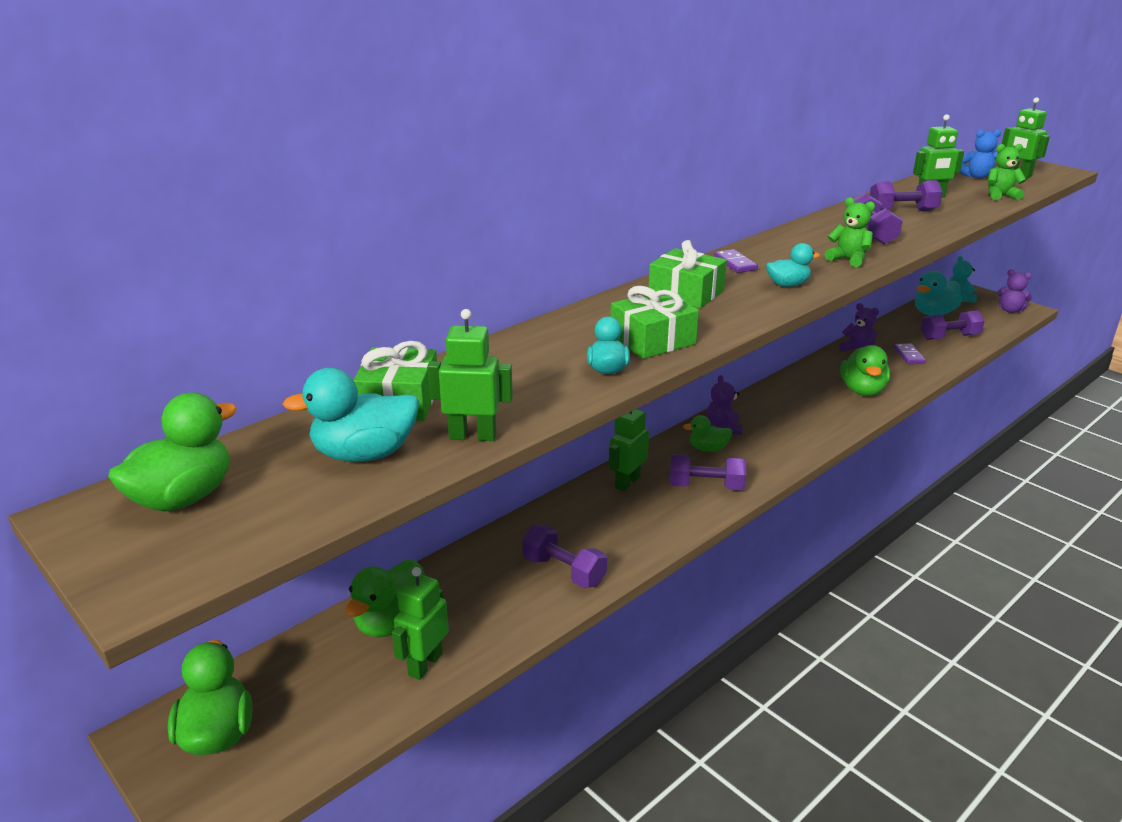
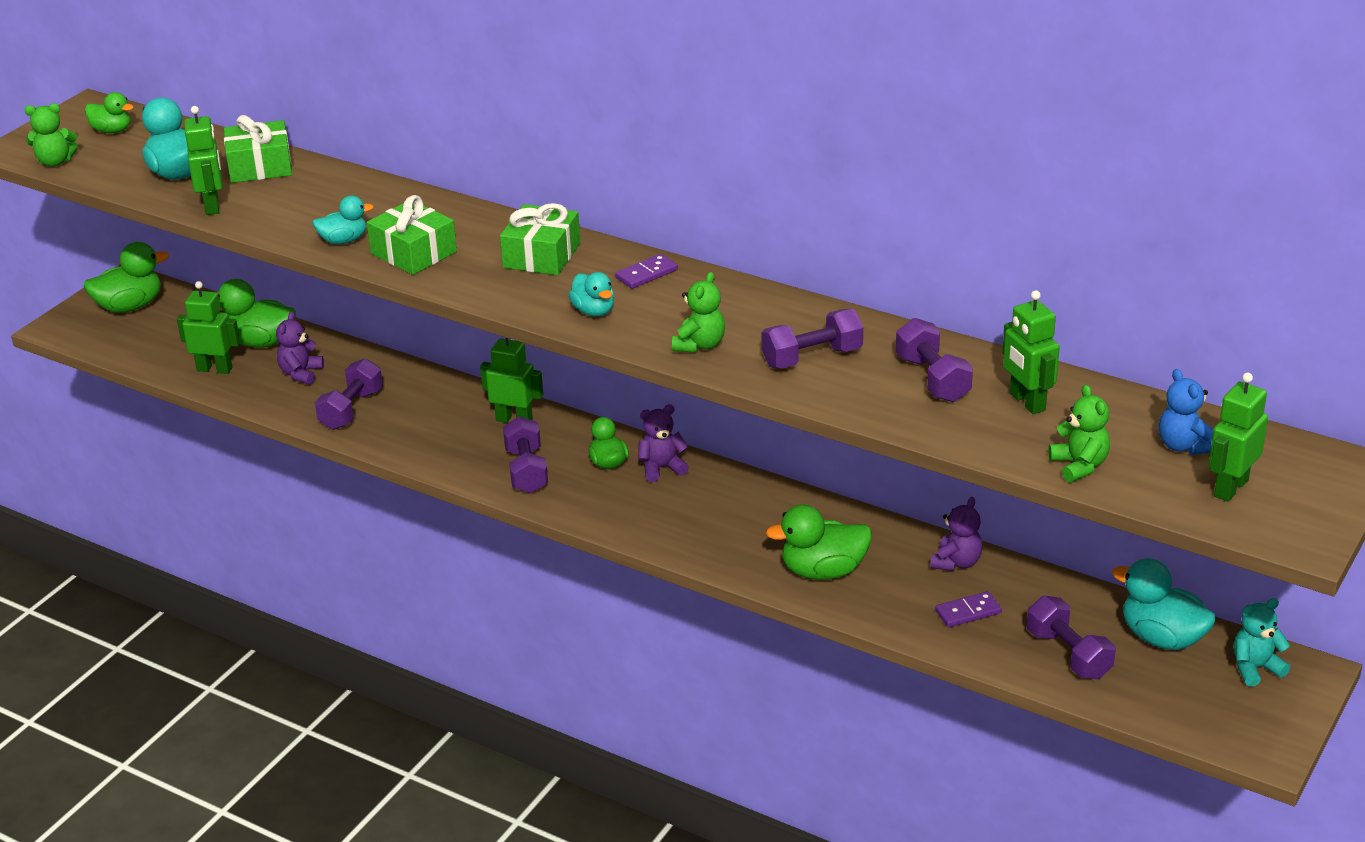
camera: 75 degrees right, 5 degrees up
(183, 498) = (112, 130): green duck -> green duck, size x0.61
(229, 552) = (55, 162): none -> green teddy bear
(1010, 310) = (1243, 729): purple teddy bear -> purple teddy bear (301, 374)

